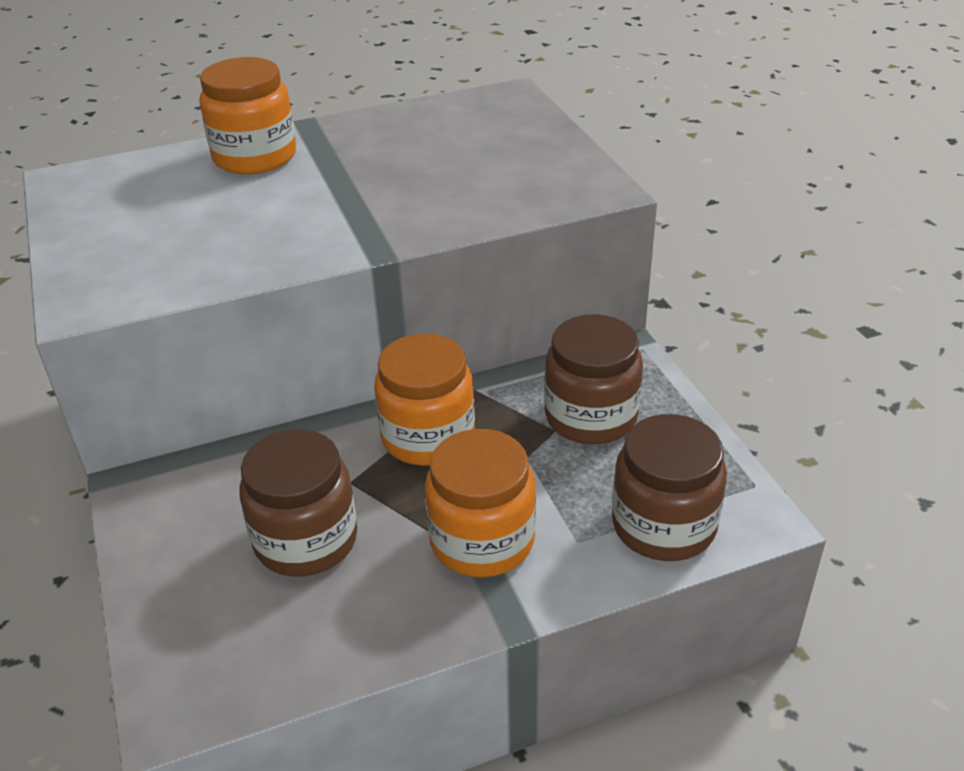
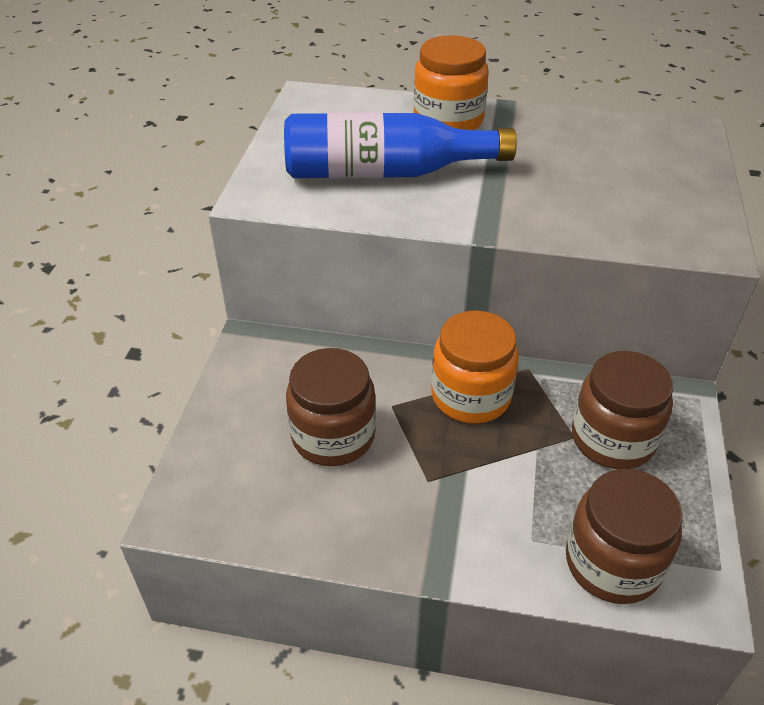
camera: 30 degrees right, 5 degrees up
(223, 229) = (385, 172): none -> blue bottle
(482, 540) = (457, 500): orange jar -> none

